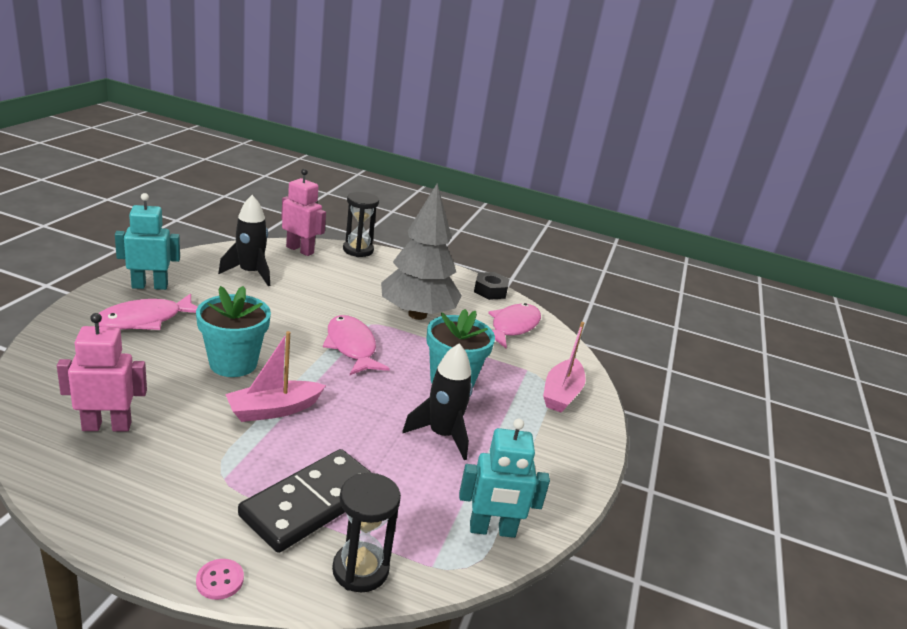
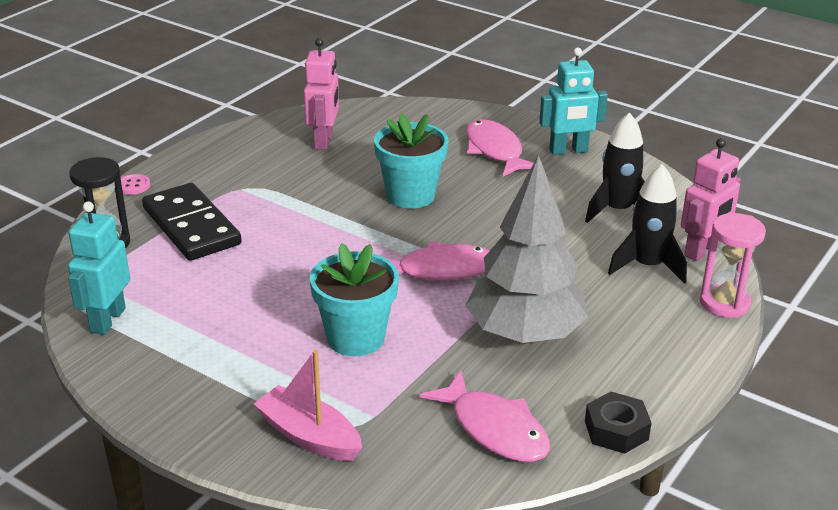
camera: 110 degrees right, 5 degrees up
(150, 286) = (568, 151): turquoise robot -> turquoise robot turned 75 degrees clockwise
(273, 410) = (327, 214): pink boat -> none
(358, 250) = (724, 303): black hourglass -> pink hourglass
(442, 435) = (256, 312): black rocket -> black rocket (647, 266)

